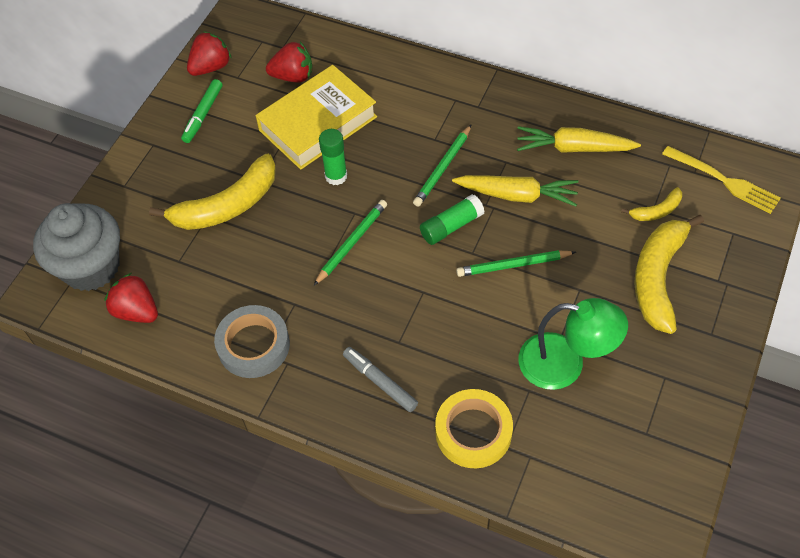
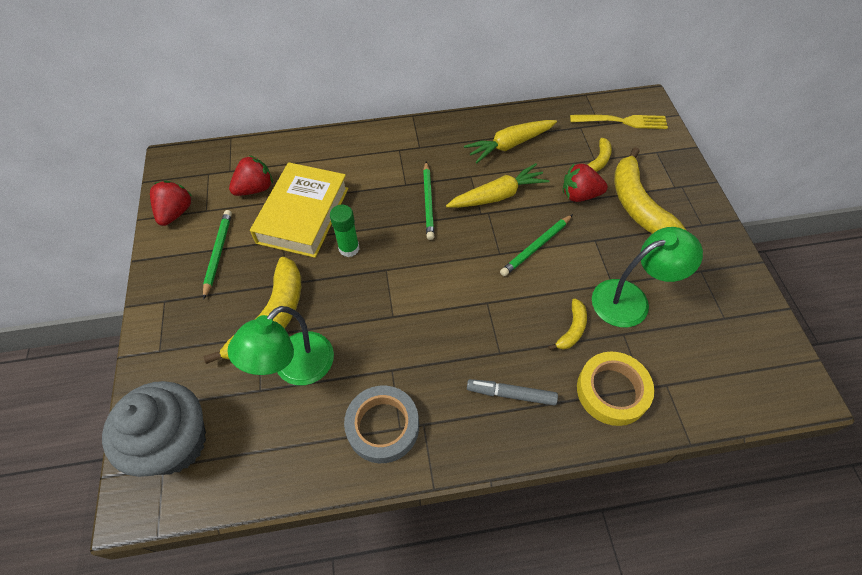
camera: 35 degrees left, 0 degrees up
(136, 311) = (250, 459): red strawberry -> red strawberry (579, 195)
(203, 115) = (195, 254): green marker -> none
(217, 258) = (294, 368): none -> green lamp
(352, 243) = (401, 294): green pencil -> green pencil (218, 253)
(451, 226) = (468, 242): green glue stick -> none
(482, 359) = (572, 329): none -> yellow banana

